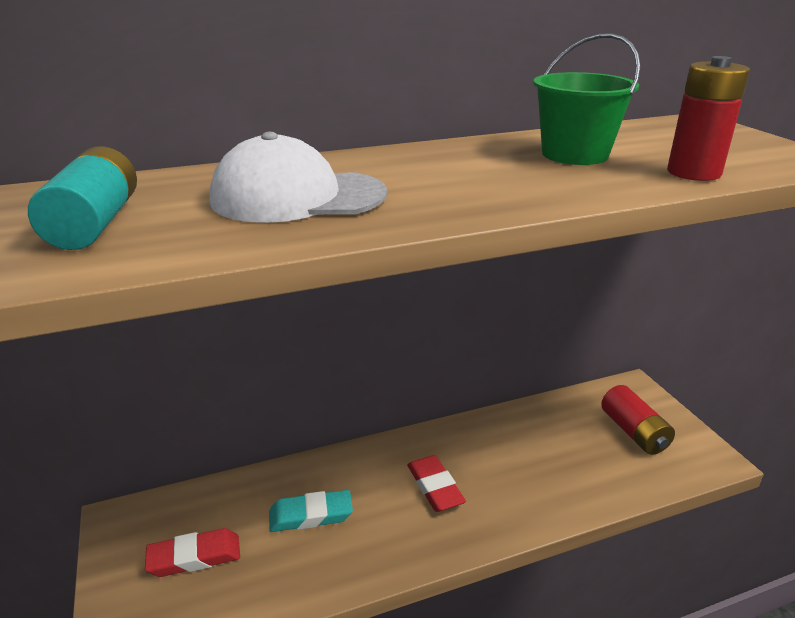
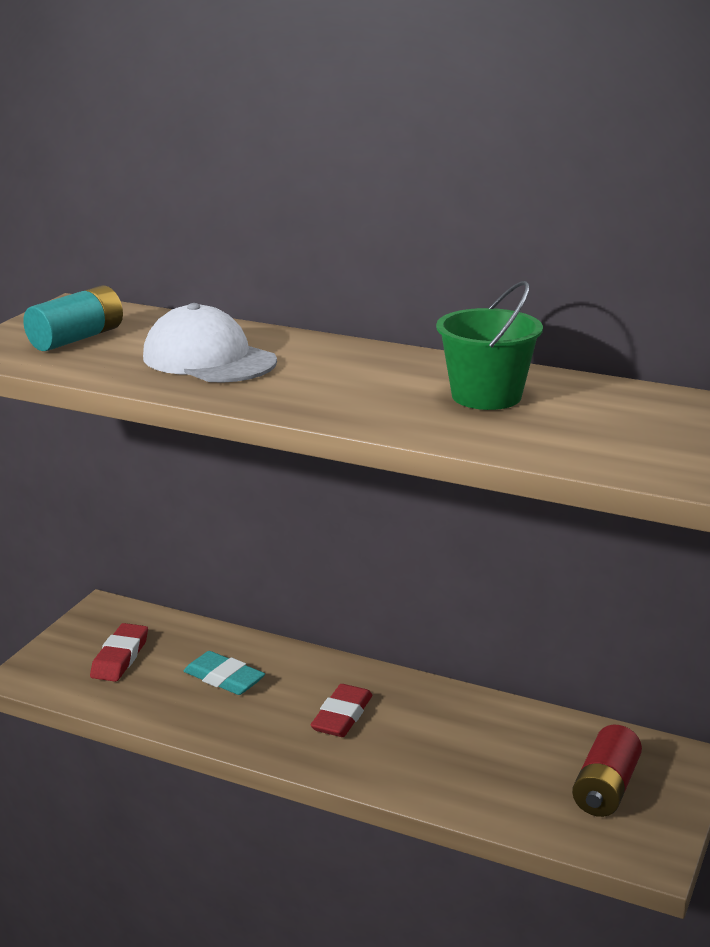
camera: 45 degrees right, 5 degrees down
(194, 557) = (120, 657): red eraser -> red eraser turned 75 degrees clockwise
(693, 173) = (531, 443): red battery -> none

